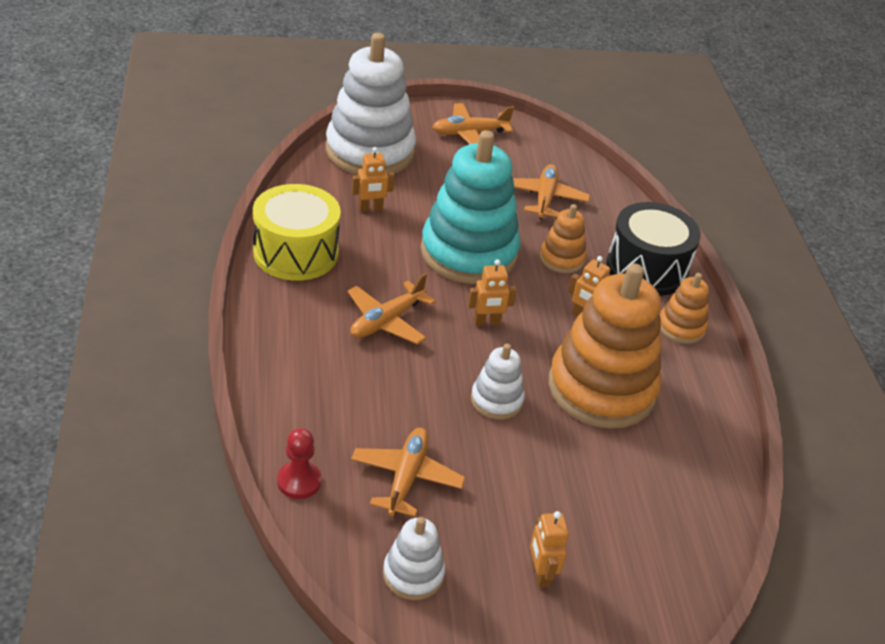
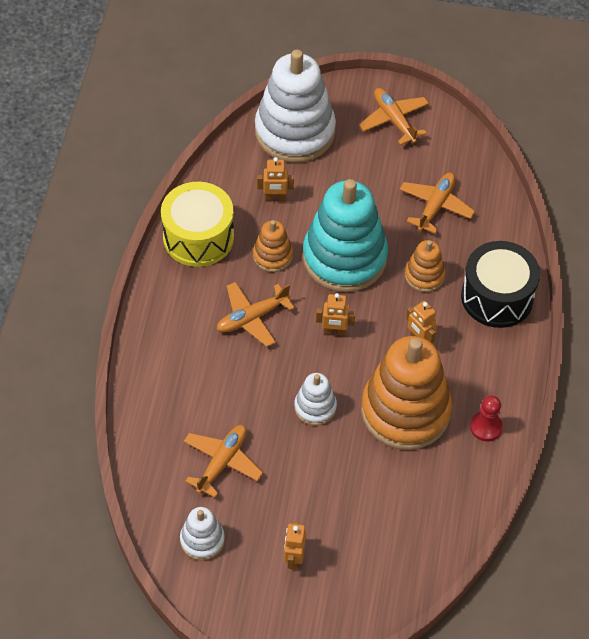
camera: 20 degrees right, 15 degrees up
(299, 481) = (143, 451): red pawn -> red pawn (486, 427)
(469, 133) = (394, 120): orange plane -> orange plane turned 60 degrees clockwise
(681, 327) = (500, 363): orange stacking toy -> orange stacking toy (272, 256)

